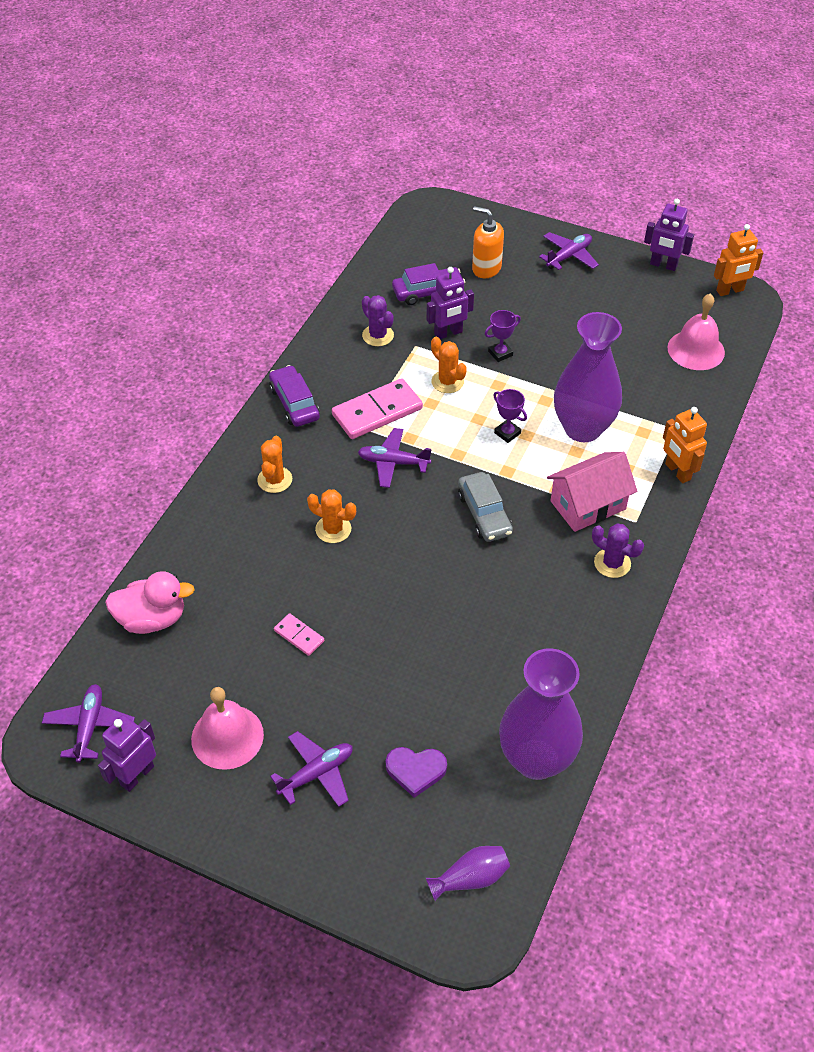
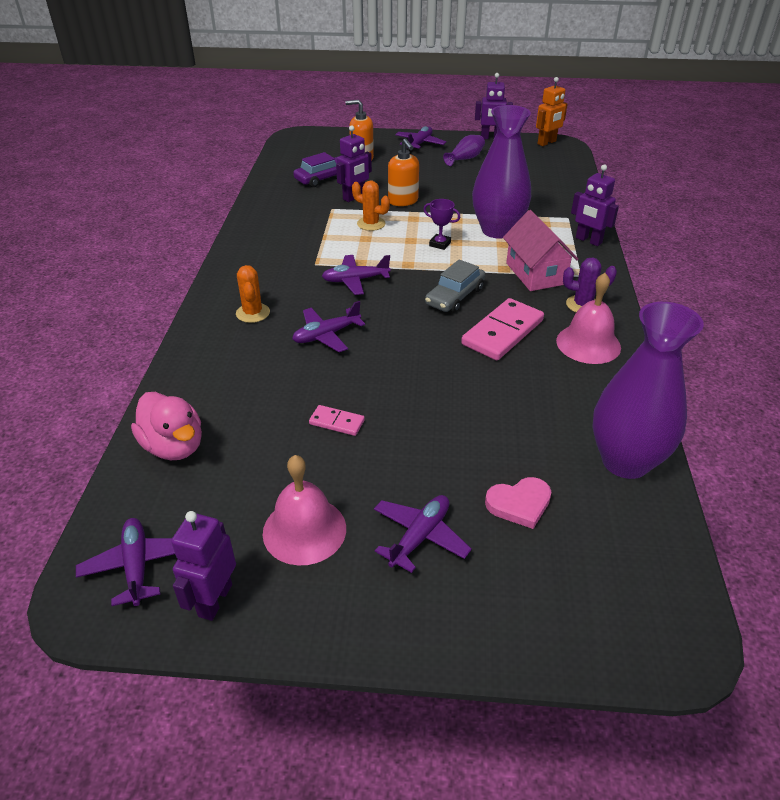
camera: 20 degrees left, 10 degrees down
(152, 619) = (174, 446): pink duck -> pink duck turned 75 degrees clockwise
(294, 403) = (245, 260): purple car -> none
(333, 529) = (326, 335): orange cactus -> purple plane
(377, 412) = (322, 252): pink domino -> pink domino (502, 332)
(378, 335) = (296, 208): purple cactus -> none
(416, 770) = (519, 504): purple heart -> pink heart
(470, 878) = (639, 587): purple vase -> purple vase (465, 159)
(484, 514) = (454, 296): grey car -> grey car turned 75 degrees clockwise
(500, 353) = (403, 201): purple trophy -> orange soap dispenser
(588, 505) = (535, 273): pink house -> pink house turned 60 degrees counterclockwise
(677, 472) = (588, 240): orange robot -> purple robot
(696, 350) = (547, 174): pink bell -> pink bell (588, 344)

